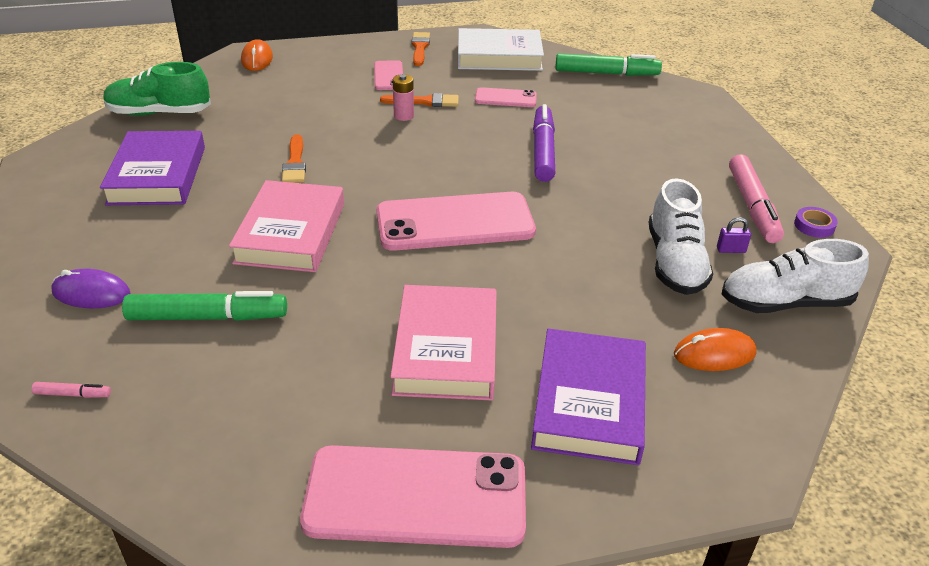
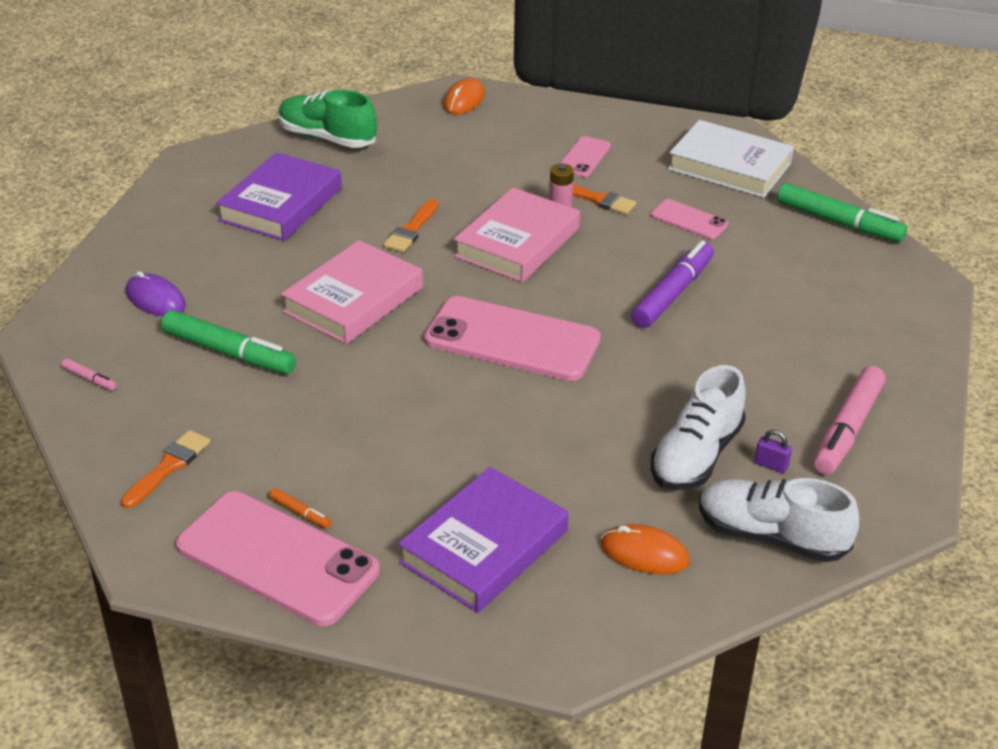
camera: 30 degrees right, 0 degrees up
(400, 441) = (300, 513): none -> orange marker
(420, 48) = (648, 131): orange brush -> orange brush (168, 467)
(446, 349) = (401, 453): pink book -> pink book (517, 242)
(814, 226) = (897, 474): purple tape -> none

